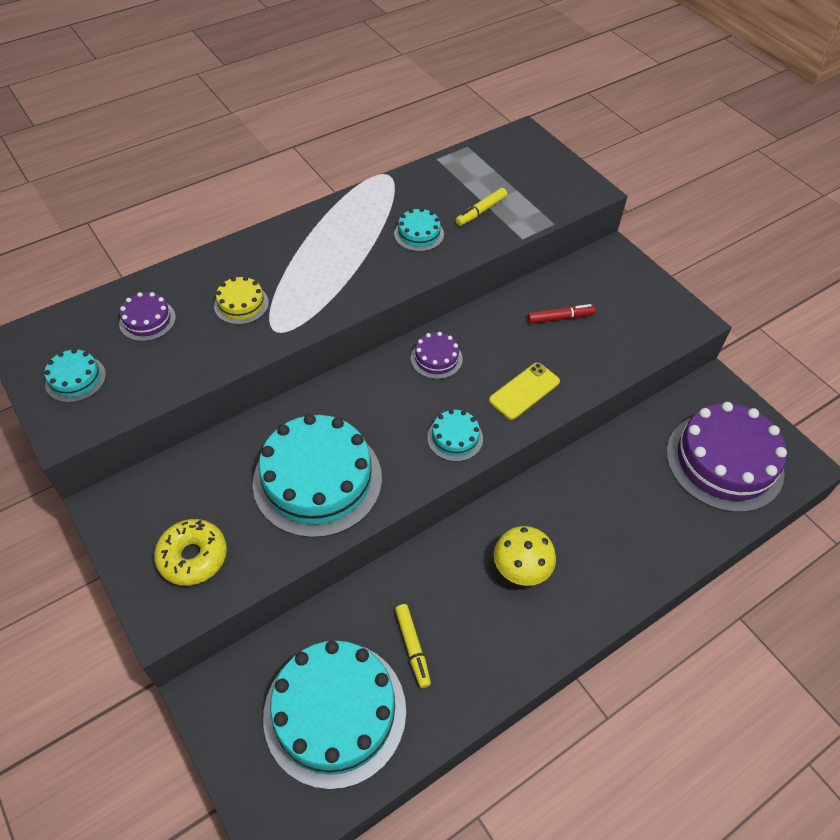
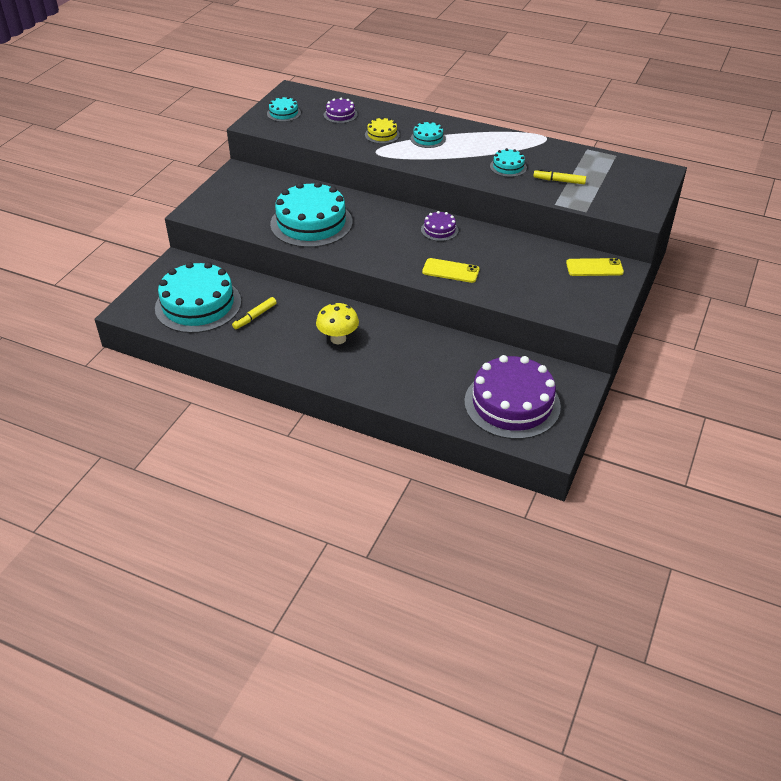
camera: 60 degrees right, 10 degrees down
(193, 557) = (231, 206): yellow donut -> none
(455, 438) = (386, 257): turquoise cake -> turquoise cake (428, 138)
(560, 318) = (530, 265): red marker -> none
(598, 273) = (594, 268): none -> yellow phone

